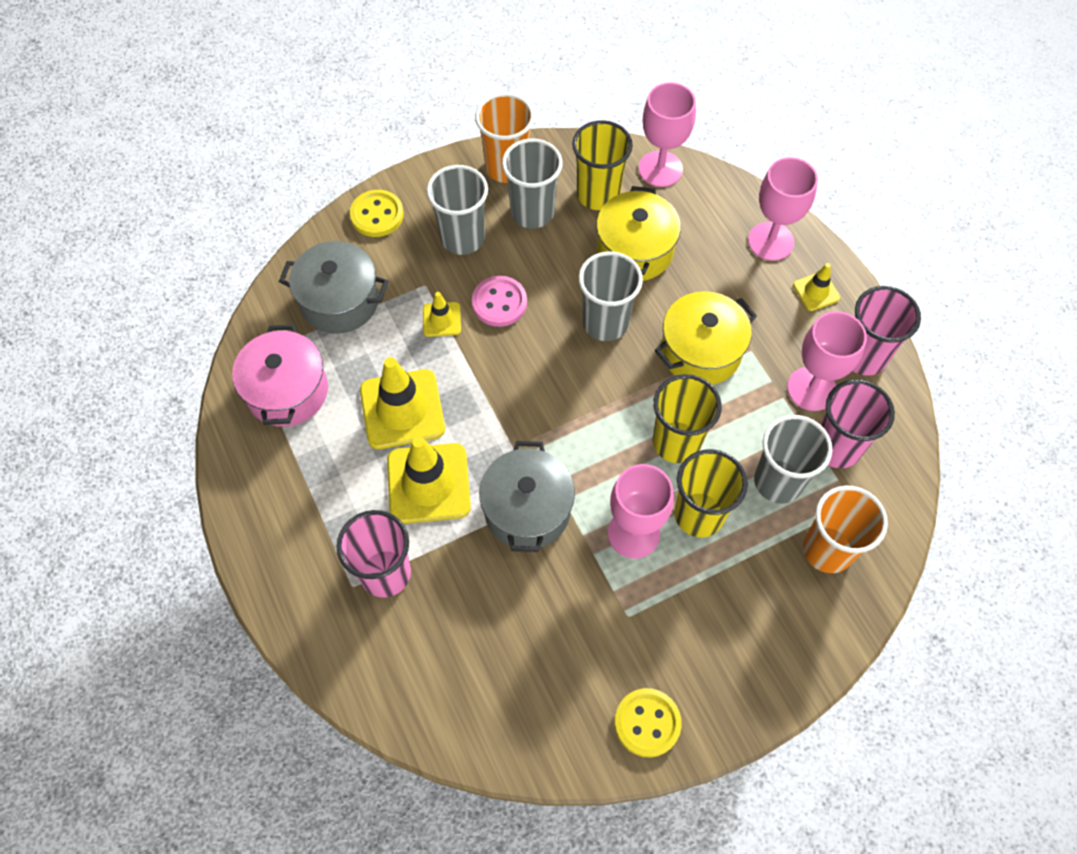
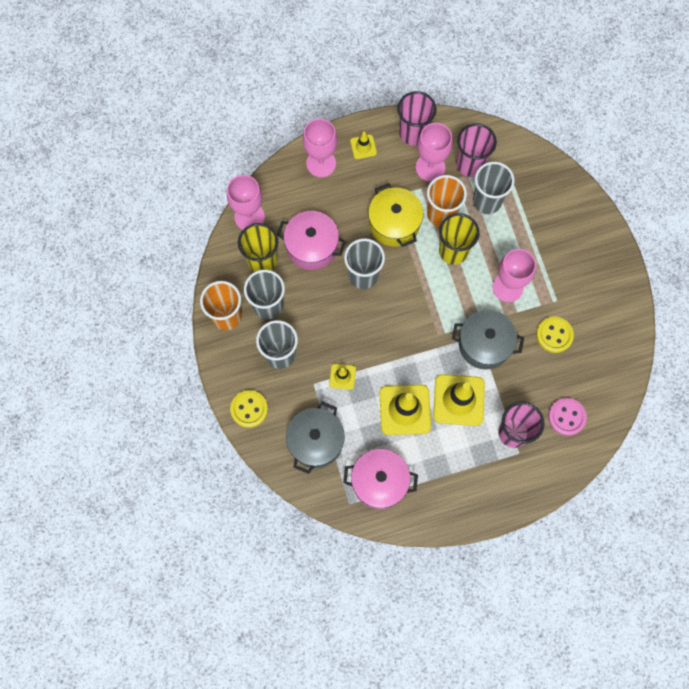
camera: 80 degrees left, 10 degrees up
(499, 303) = (336, 338): pink button -> pink button (566, 417)
(635, 250) = (312, 246): yellow pot -> pink pot
(647, 723) = (617, 302): yellow button -> yellow button (554, 335)
(699, 514) = (501, 249): yellow cup -> none
(827, 549) = (532, 186): orange cup -> orange cup (441, 214)

